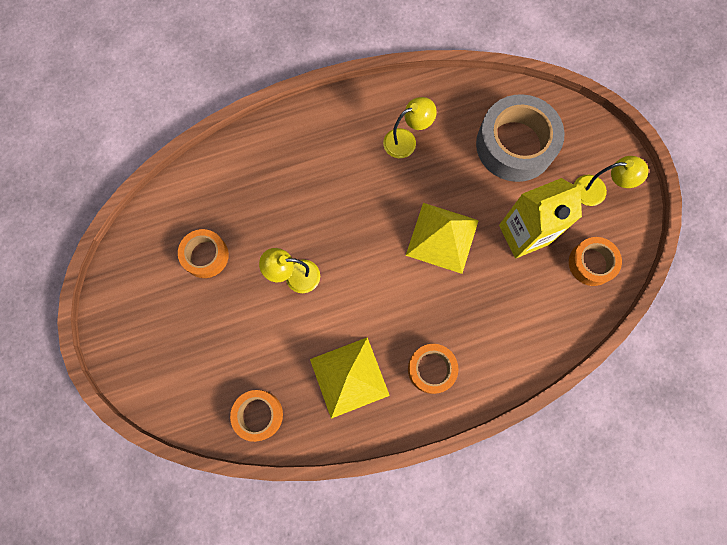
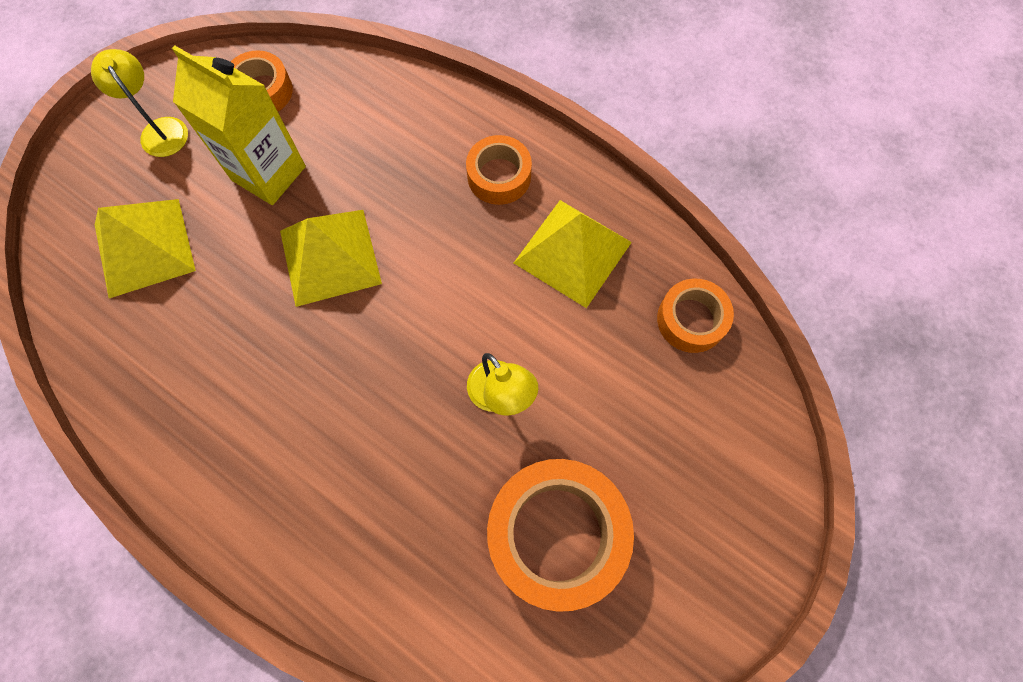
camera: 125 degrees left, 5 degrees down
(205, 256) = (556, 534): orange tape -> orange tape, size x1.80
(406, 140) = (214, 382): yellow lamp -> none
(515, 145) = (144, 247): grey tape -> yellow pyramid

